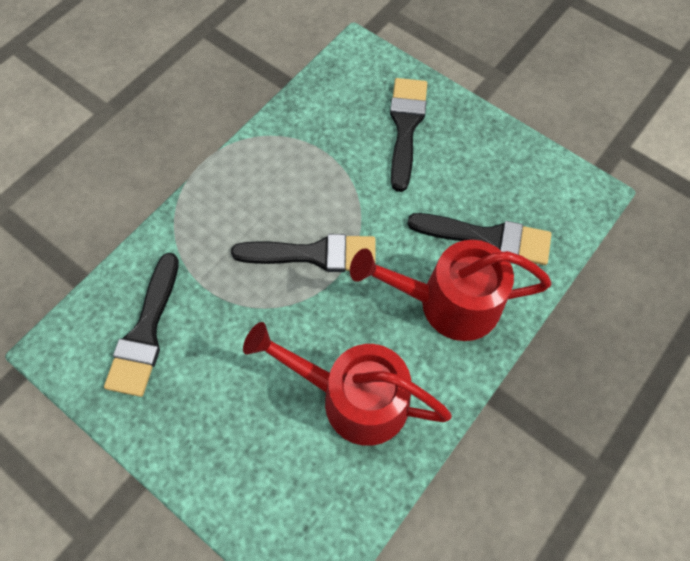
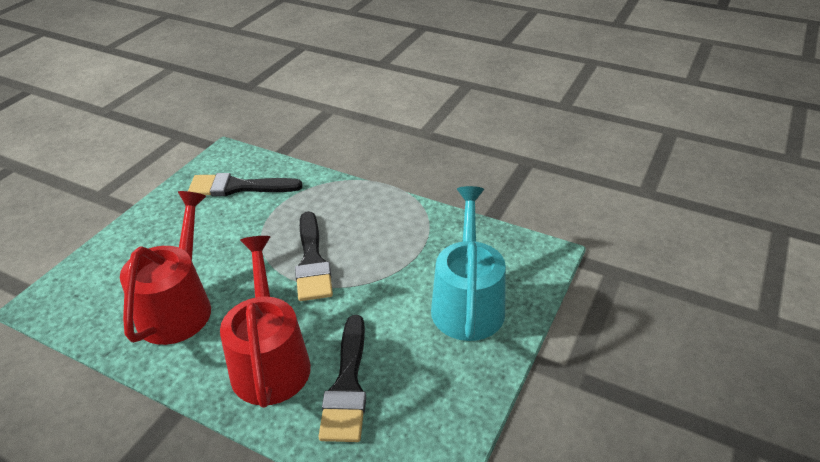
camera: 80 degrees right, 25 degrees down
(405, 126) = (467, 302): black brush -> turquoise watering can

